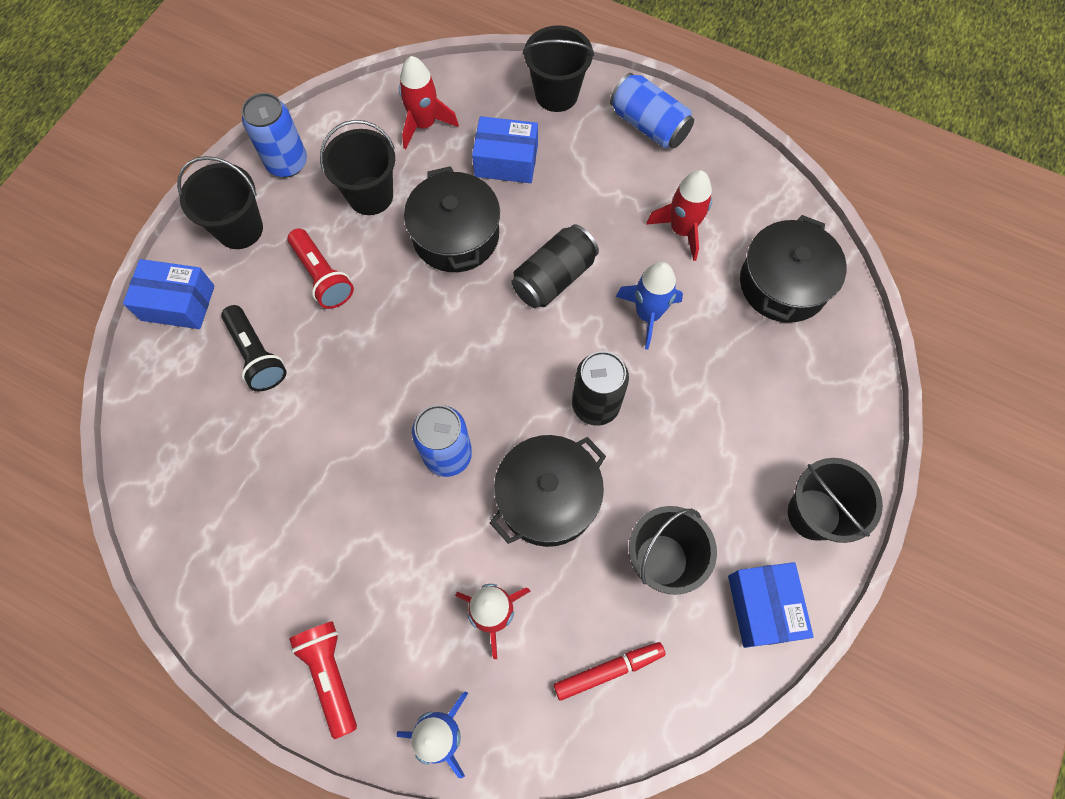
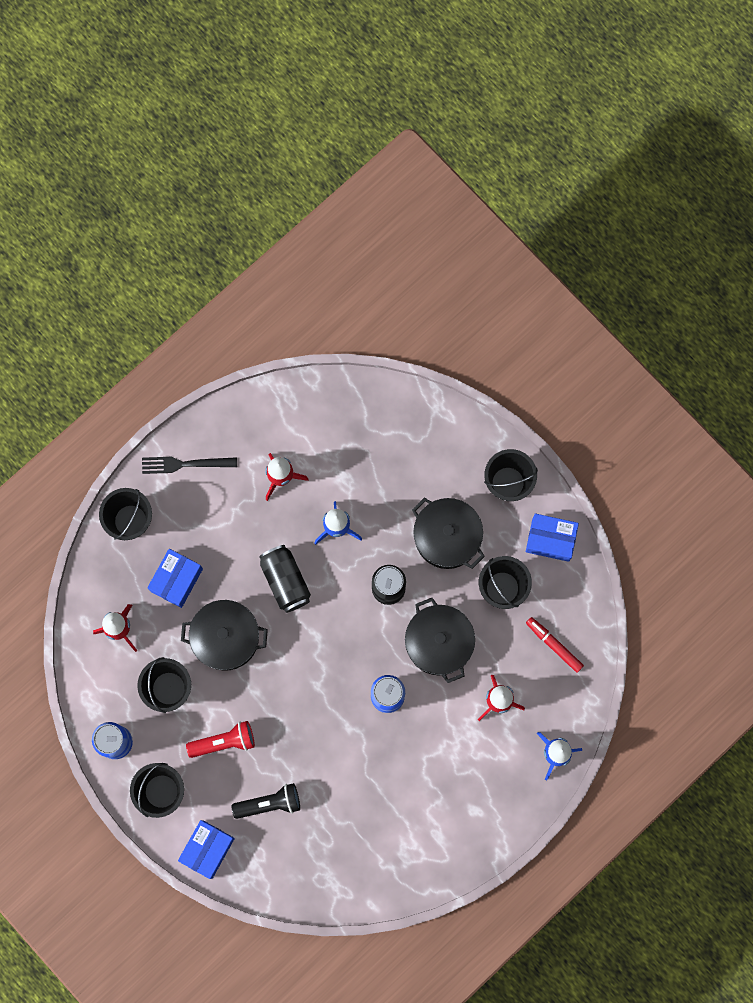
camera: 70 degrees left, 10 degrees up
(330, 674) = (499, 810): red flashlight -> none
(608, 670) = (554, 645): red marker -> red marker turned 45 degrees counterclockwise
(649, 125) = (185, 464): blue can -> black fork
(783, 284) = (348, 427): black pot -> black pot (447, 537)

